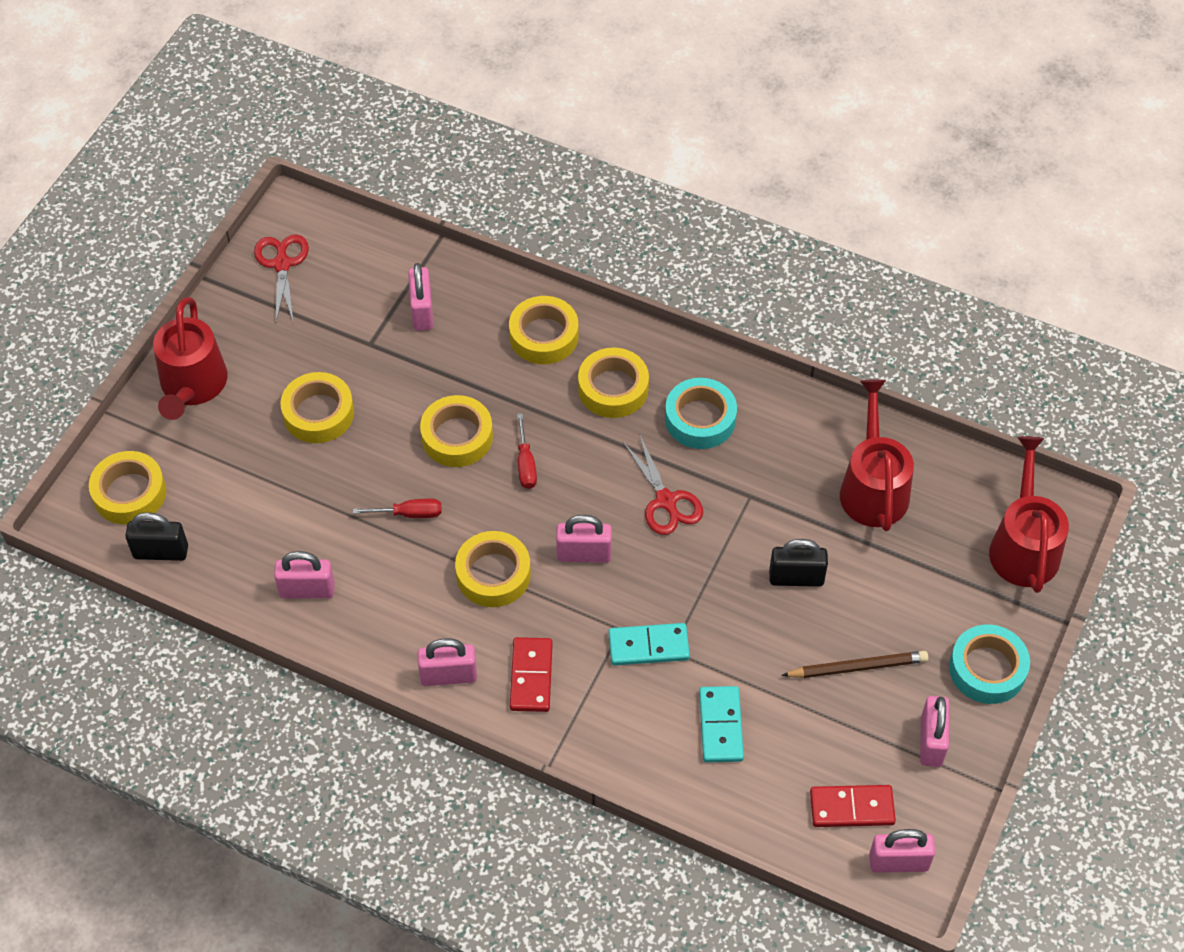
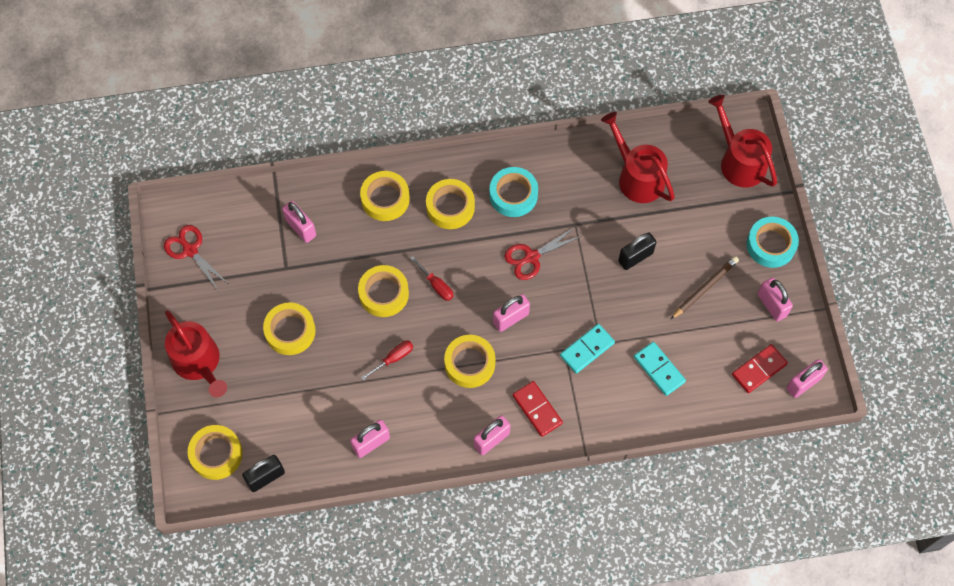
camera: 35 degrees left, 10 degrees up
(666, 501) = (531, 257): red scissors -> red scissors turned 120 degrees clockwise

